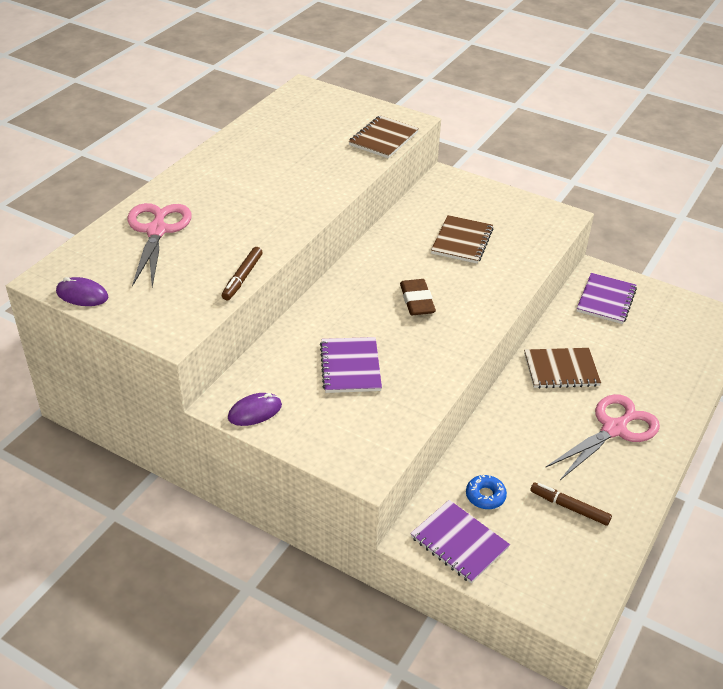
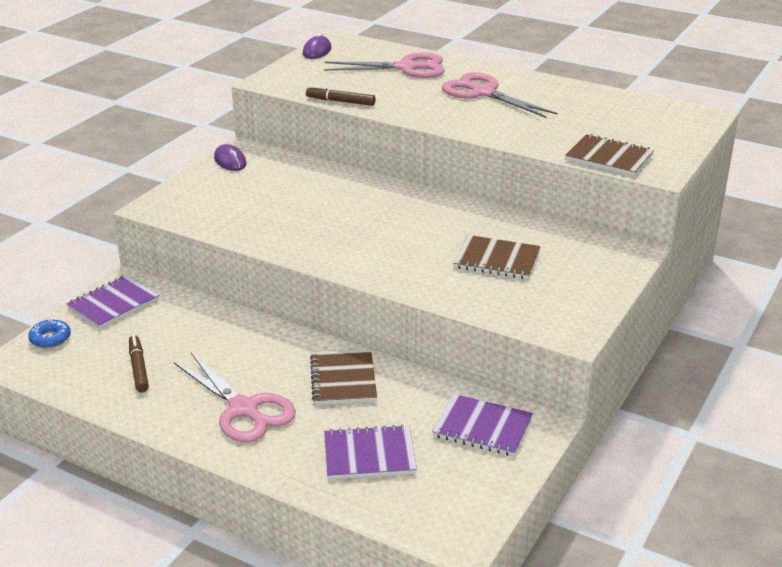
camera: 90 degrees right, 10 degrees down
(237, 188) = (483, 93): none -> pink scissors
(350, 367) = (282, 199): purple notebook -> purple notebook (369, 455)
(417, 301) = (383, 231): brown eraser -> none
(485, 496) = (164, 320): blue donut -> blue donut (50, 338)
(569, 507) = (138, 368): brown marker -> brown marker turned 45 degrees counterclockwise

